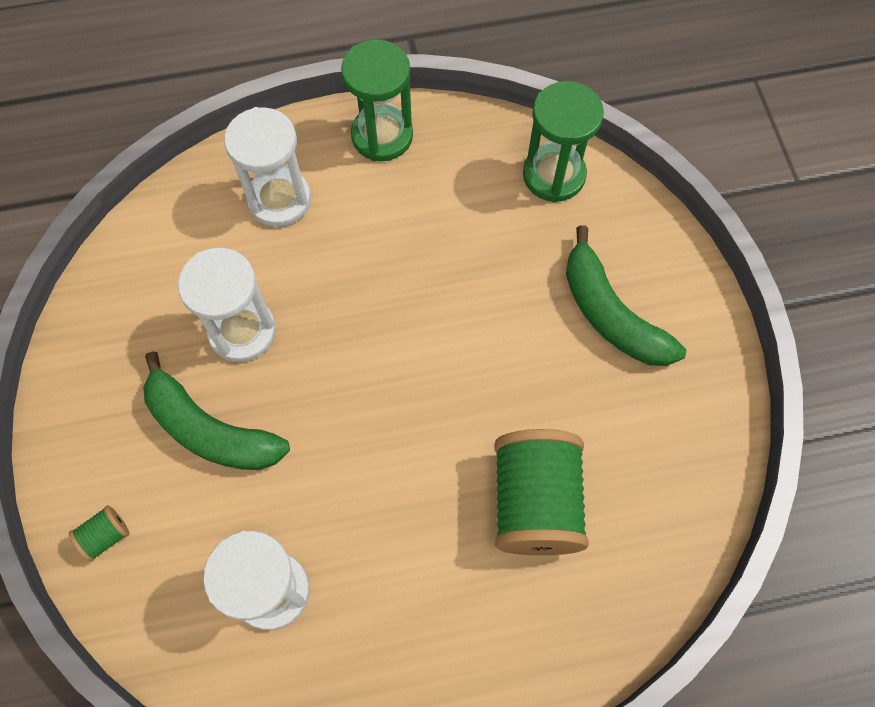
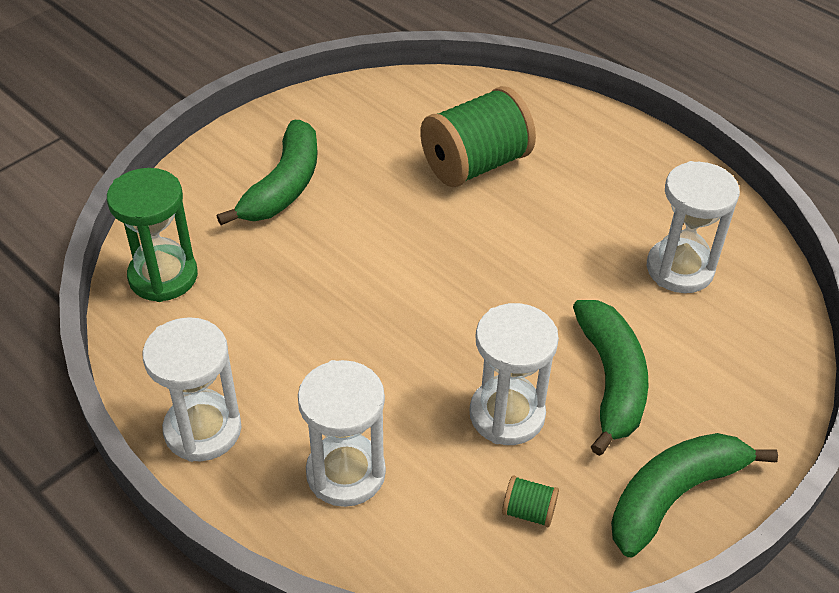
camera: 125 degrees left, 20 degrees down
(88, 395) = (673, 495): none -> green banana
(105, 536) = (758, 395): green spool -> green spool (528, 511)
(382, 136) = (203, 430): green hourglass -> white hourglass

